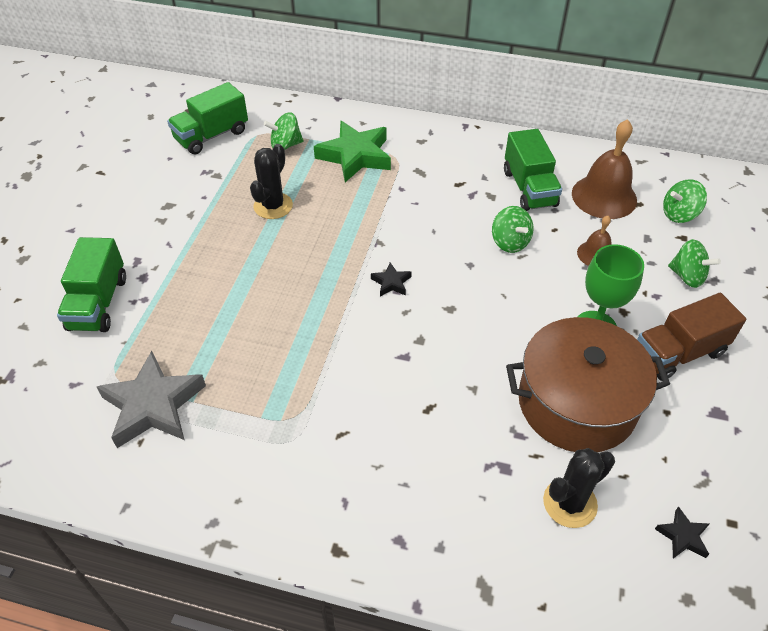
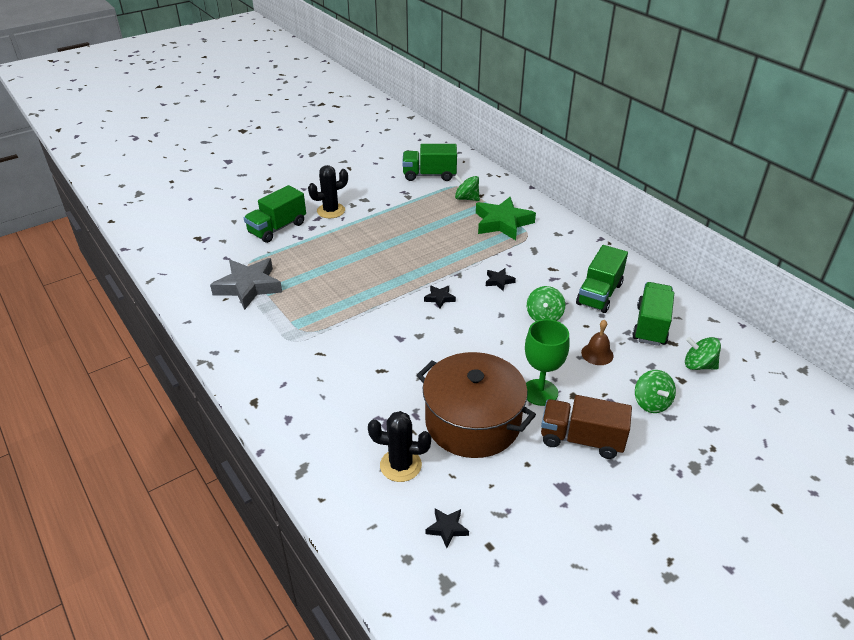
camera: 40 degrees right, 10 degrees down
(273, 206) = (420, 226): black cactus -> black cactus (331, 211)
(426, 227) = (499, 281): none -> black star
(604, 196) = (651, 325): brown bell -> green truck

